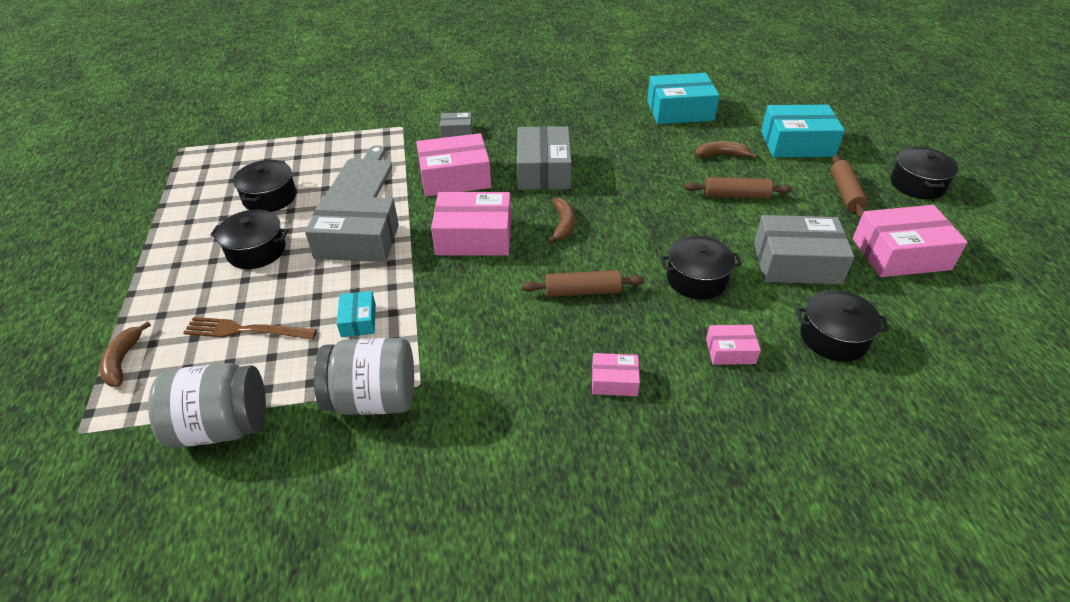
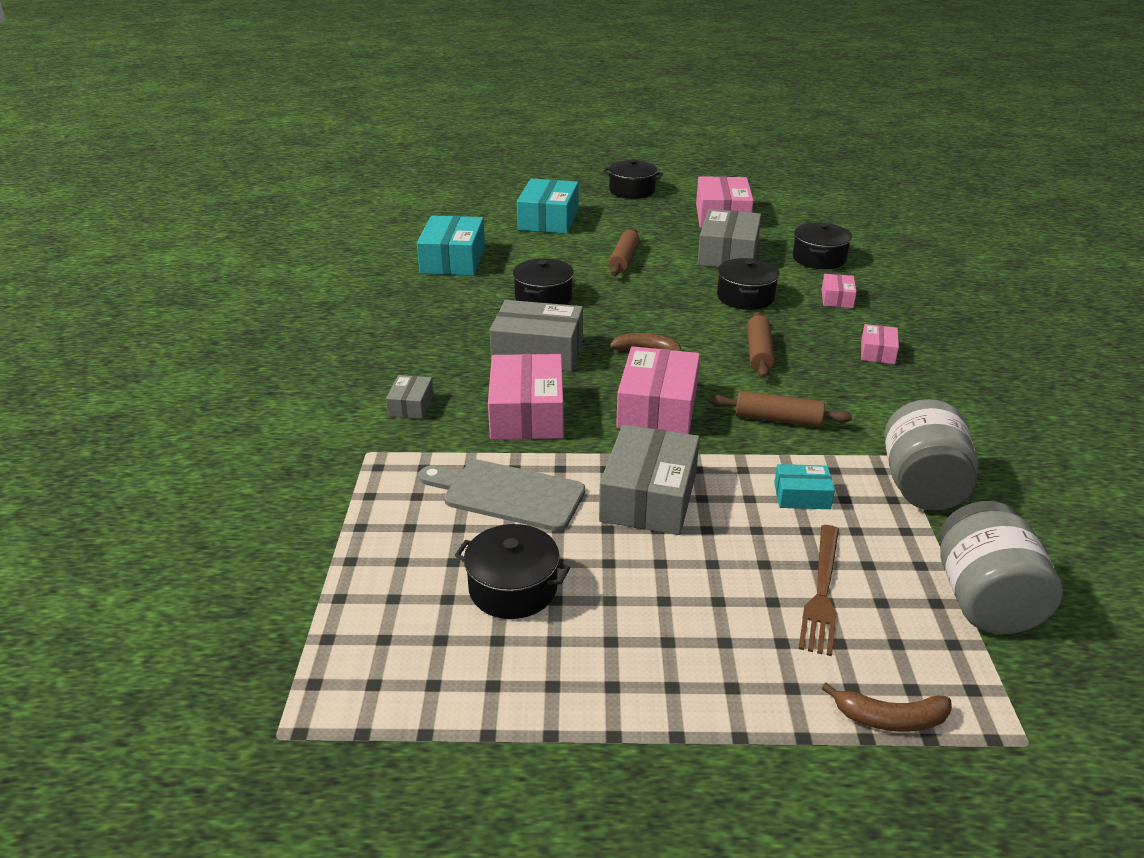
camera: 80 degrees left, 10 degrees down
(256, 251) = (651, 594): black pot -> black pot (543, 297)
(722, 155) = (552, 254): brown banana -> none
(845, 193) = (635, 217): brown rolling pin -> brown rolling pin (778, 419)

